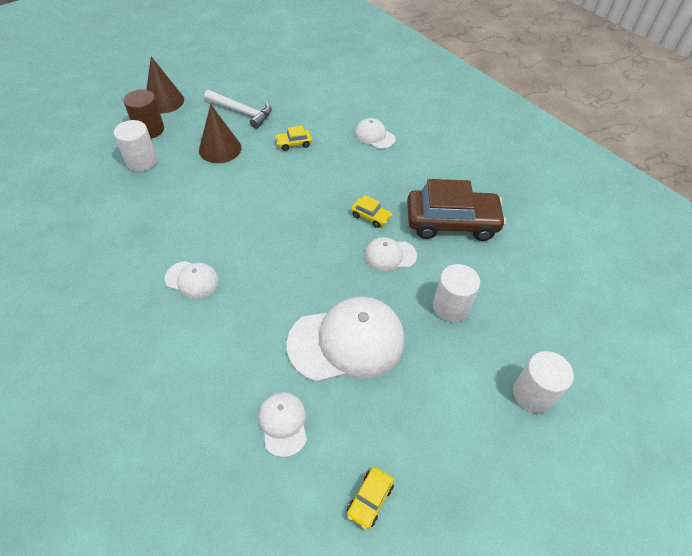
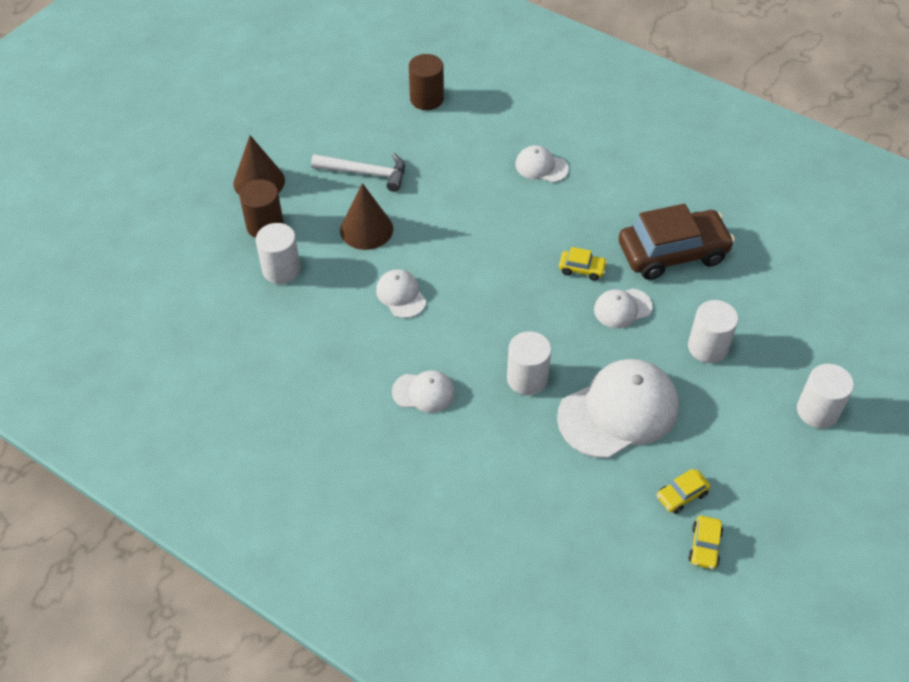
camera: 15 degrees left, 0 degrees up
(282, 291) = (527, 378): none -> white cylinder
(283, 423) = (594, 506): white cap -> white cap (401, 295)
(294, 143) = (451, 200): yellow car -> yellow car (682, 495)
(313, 75) = (426, 99): none -> brown cylinder

